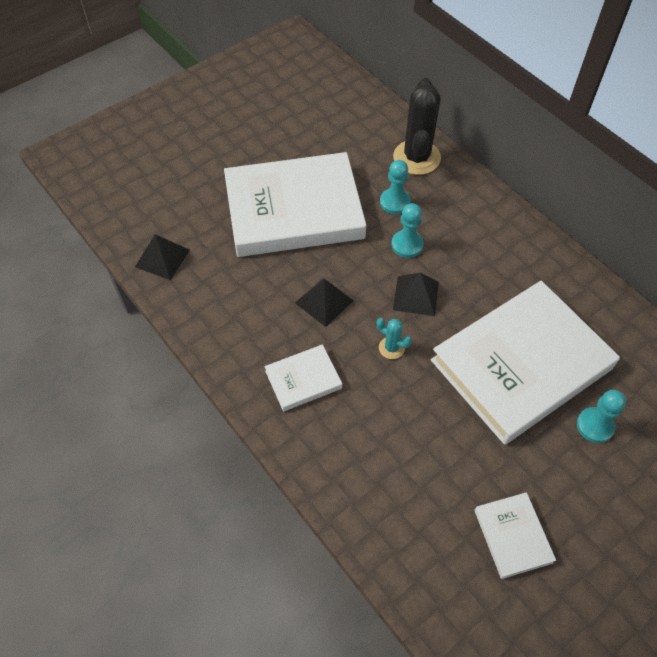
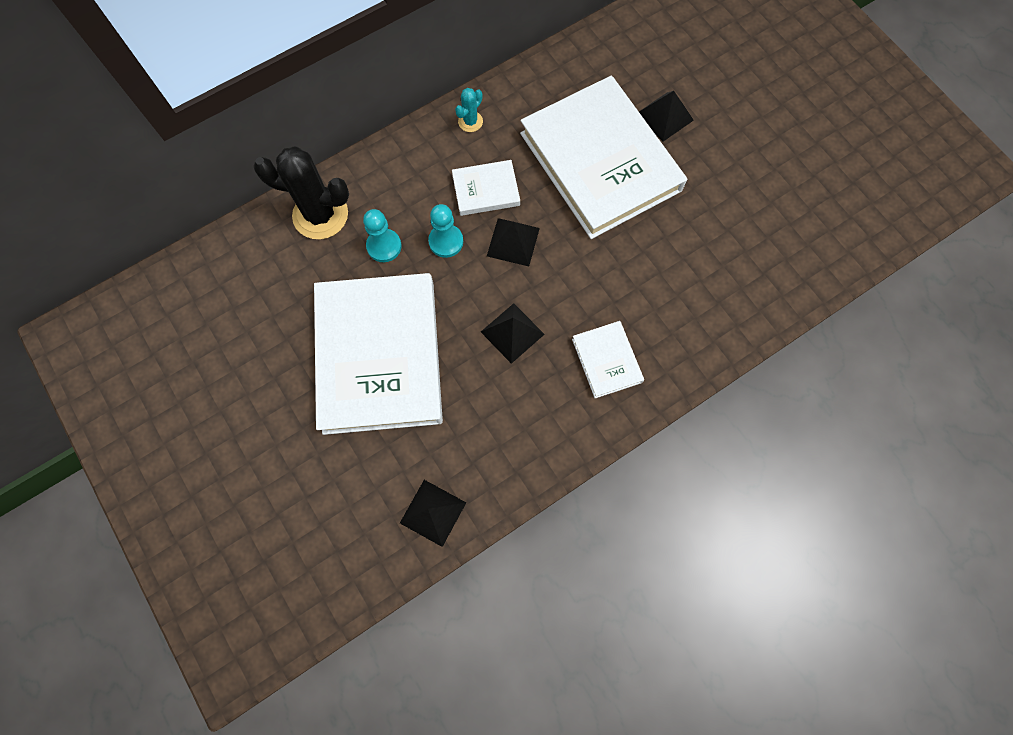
camera: 85 degrees left, 15 degrees up
(391, 348) = (574, 273): turquoise cactus -> turquoise cactus (470, 121)
(512, 536) = (765, 200): white book -> white book (486, 190)
(595, 425) = (664, 117): turquoise pawn -> black pyramid

